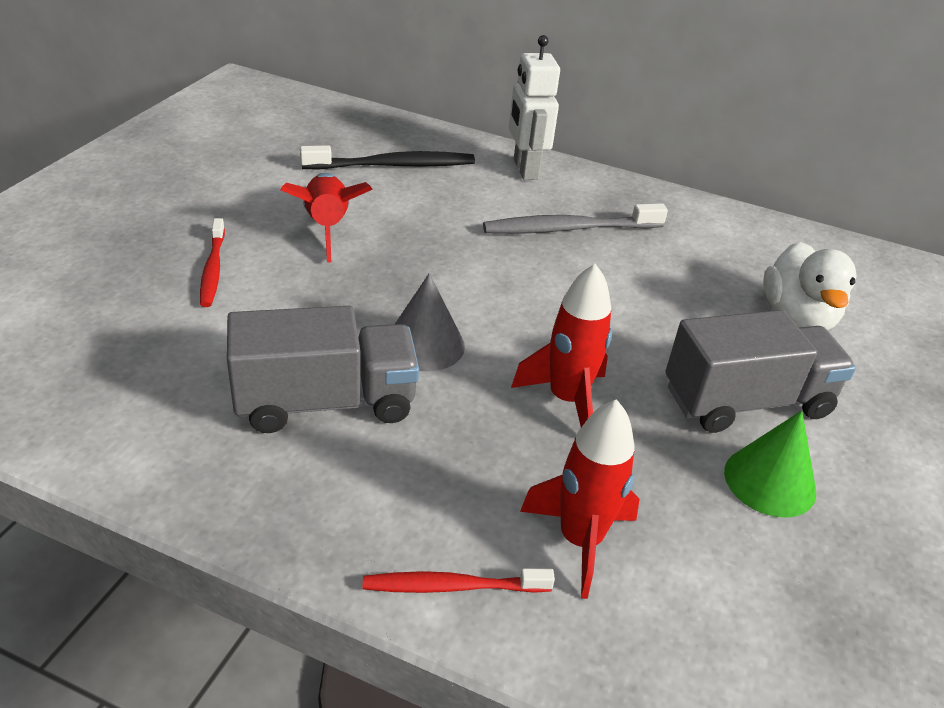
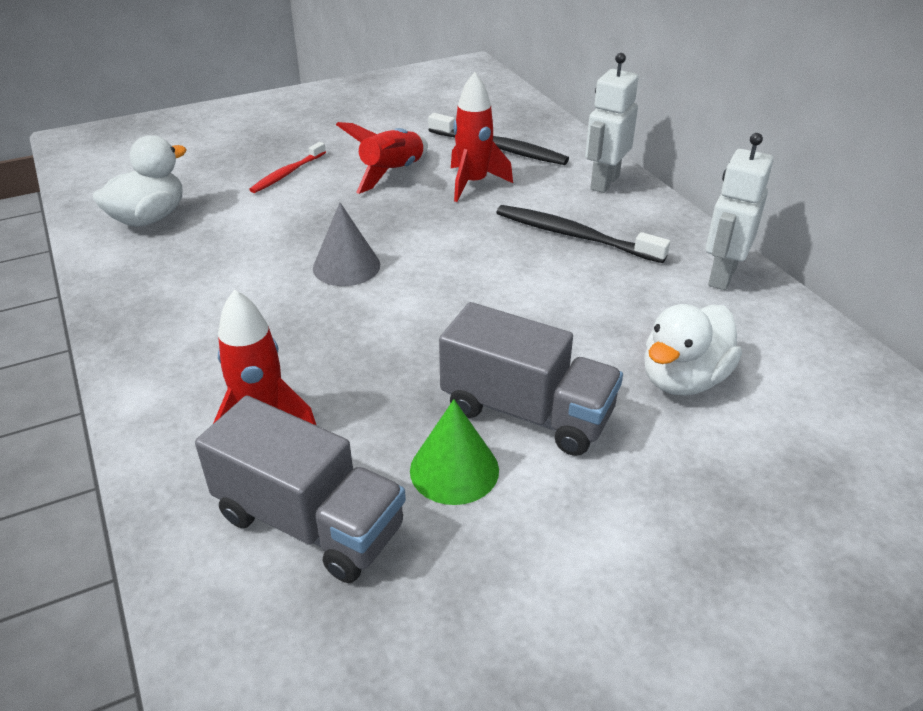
camera: 45 degrees right, 0 degrees up
(118, 391) = (149, 218): none -> white duck
(325, 402) = (239, 272): grey truck -> grey truck (309, 522)
(453, 586) = (157, 402): red toothbrush -> none
(566, 400) = (388, 342): red rocket -> red rocket (473, 183)
(570, 229) = (575, 236): grey toothbrush -> black toothbrush
(709, 221) = (721, 276): none -> white robot

